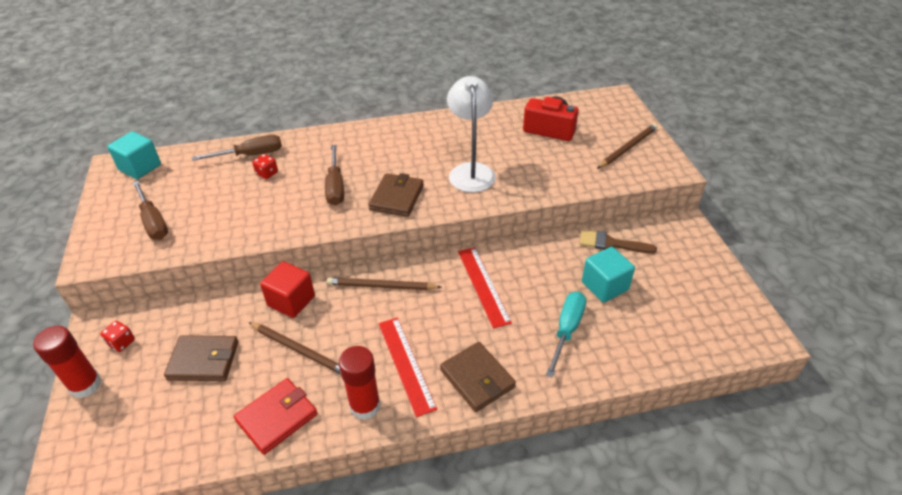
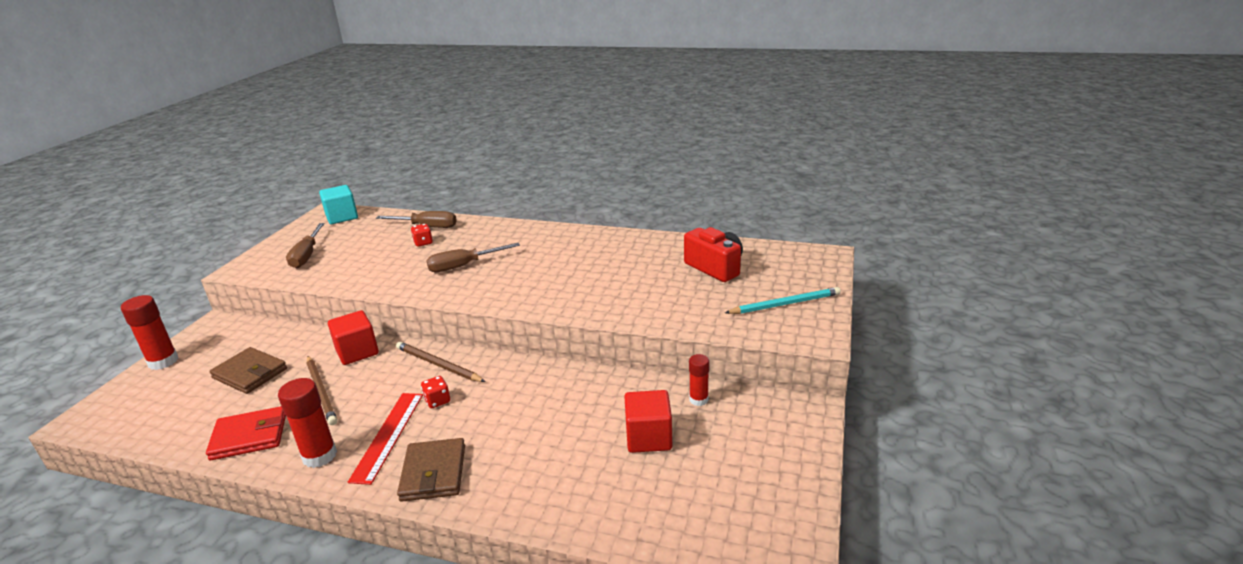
camera: 30 degrees right, 15 degrees down
(121, 343) = (215, 341): red dice -> red dice (437, 401)
(335, 187) = (463, 266): brown screwdriver -> brown screwdriver turned 45 degrees clockwise
(397, 197) = (503, 287): brown wallet -> none
(471, 171) = (594, 283): white lamp -> none
(483, 286) = (526, 395): red ruler -> none
(567, 330) = (564, 464): turquoise screwdriver -> none
(604, 286) = (648, 437): turquoise cube -> red cube
(611, 243) = (698, 399): brown brush -> red glue stick
(628, 148) = (785, 304): brown pencil -> turquoise pencil

